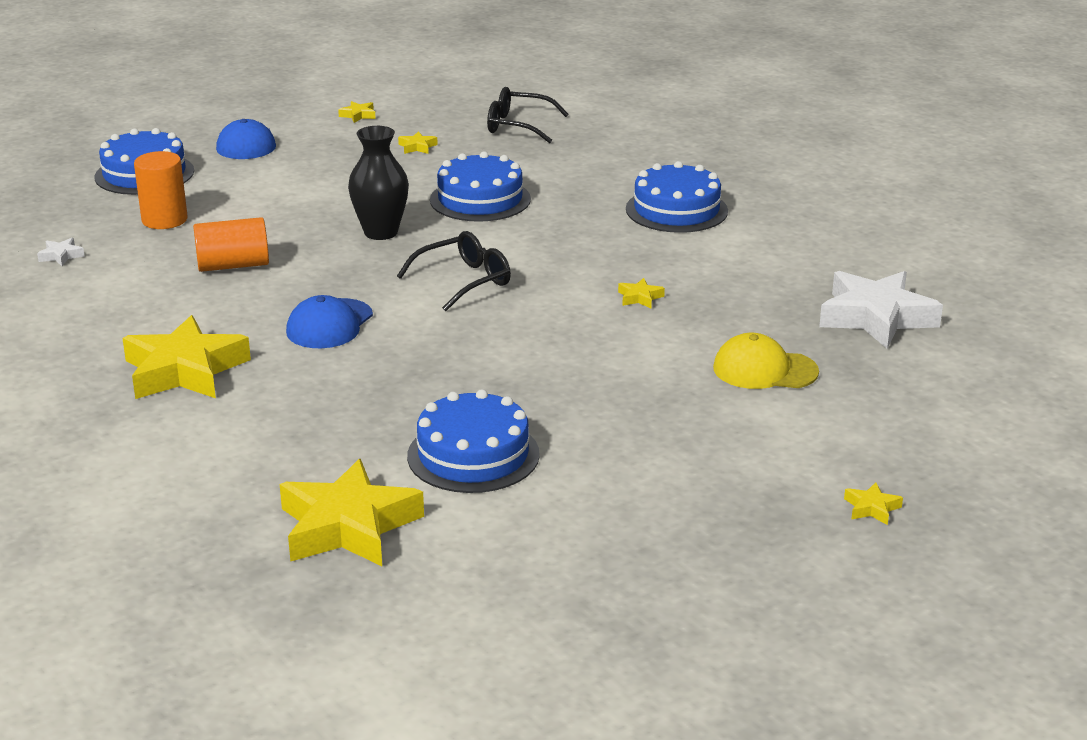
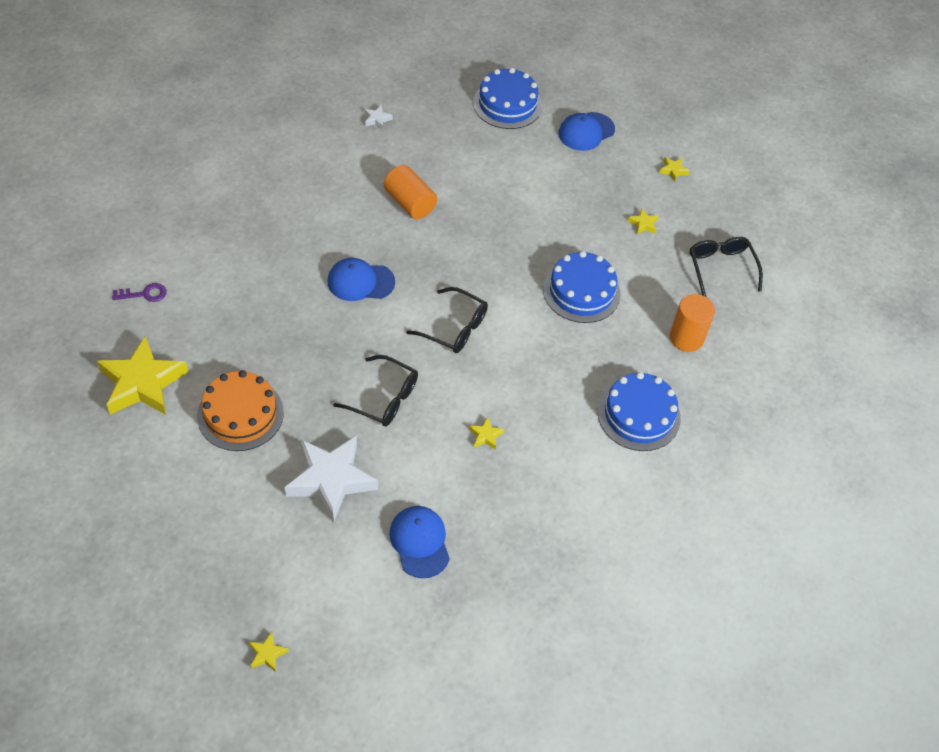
camera: 60 degrees right, 25 degrees up
(164, 220) = (450, 143): orange cylinder -> orange cylinder (686, 338)
(177, 494) = (144, 294): none -> purple key
(184, 370) = (272, 238): yellow star -> none
(381, 232) = (498, 257): black vase -> none
(473, 455) = (240, 414): blue cake -> orange cake
(533, 347) = (384, 398): none -> black glasses
(764, 370) = (420, 542): yellow cap -> blue cap
(876, 317) = (535, 595): white star -> white star (331, 480)

